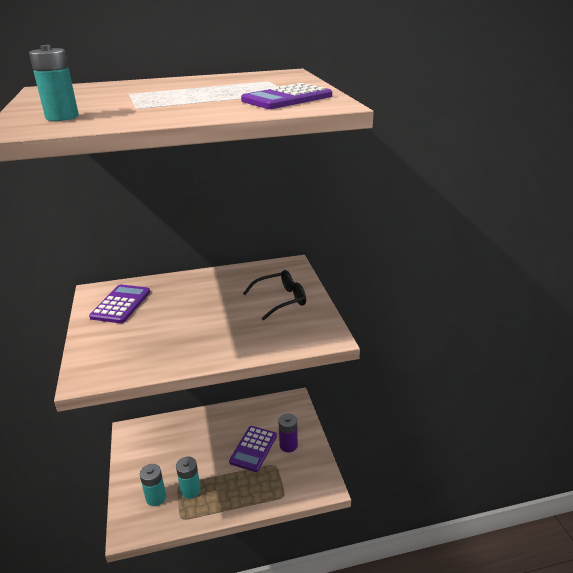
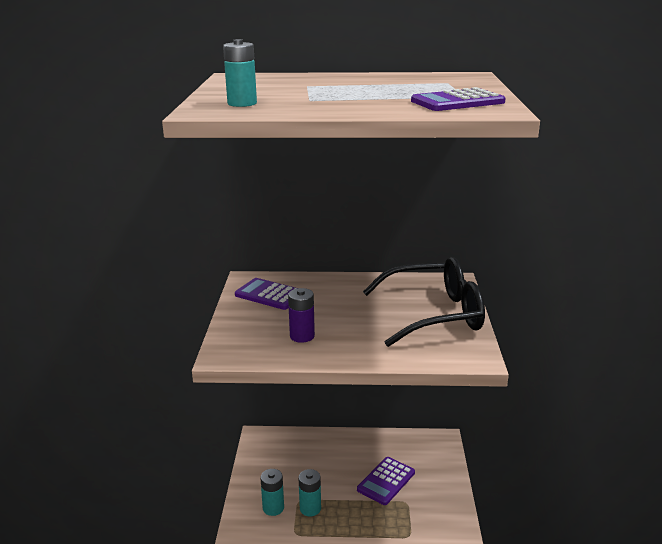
camera: 15 degrees right, 5 degrees down
(121, 304) = (269, 295): purple calculator -> purple calculator turned 90 degrees counterclockwise
(281, 300) = (434, 314): black glasses -> black glasses, size x1.86
(288, 445) = (426, 485): purple battery -> purple battery (302, 336)

